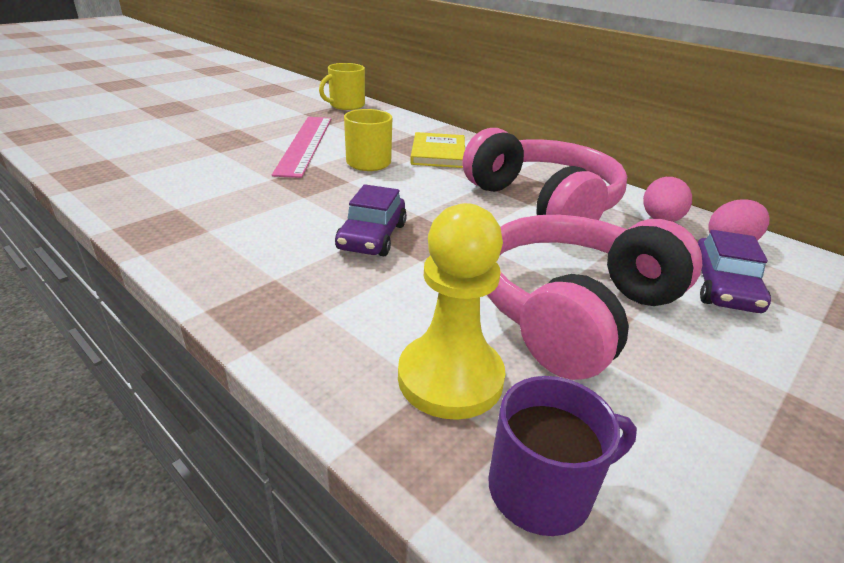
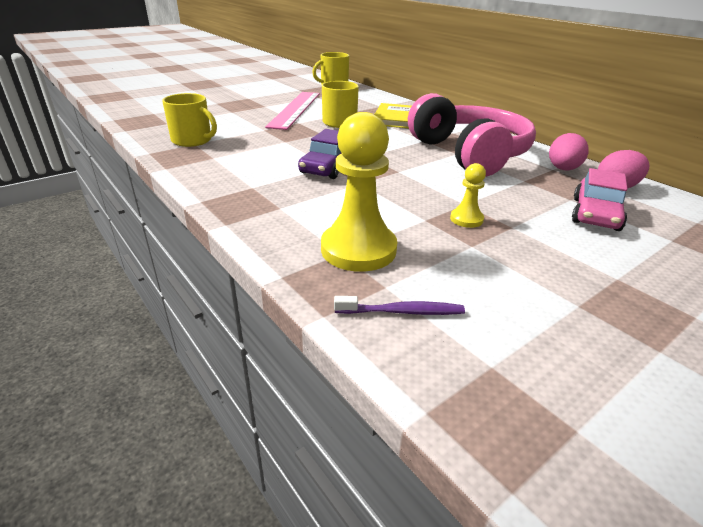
camera: 10 degrees right, 0 degrees up
(173, 203) = (192, 140): none -> yellow mug
(542, 489) = (402, 312): purple mug -> purple toothbrush
(574, 310) = (466, 219): pink headphones -> yellow pawn
(723, 288) = (595, 214): purple car -> pink car

